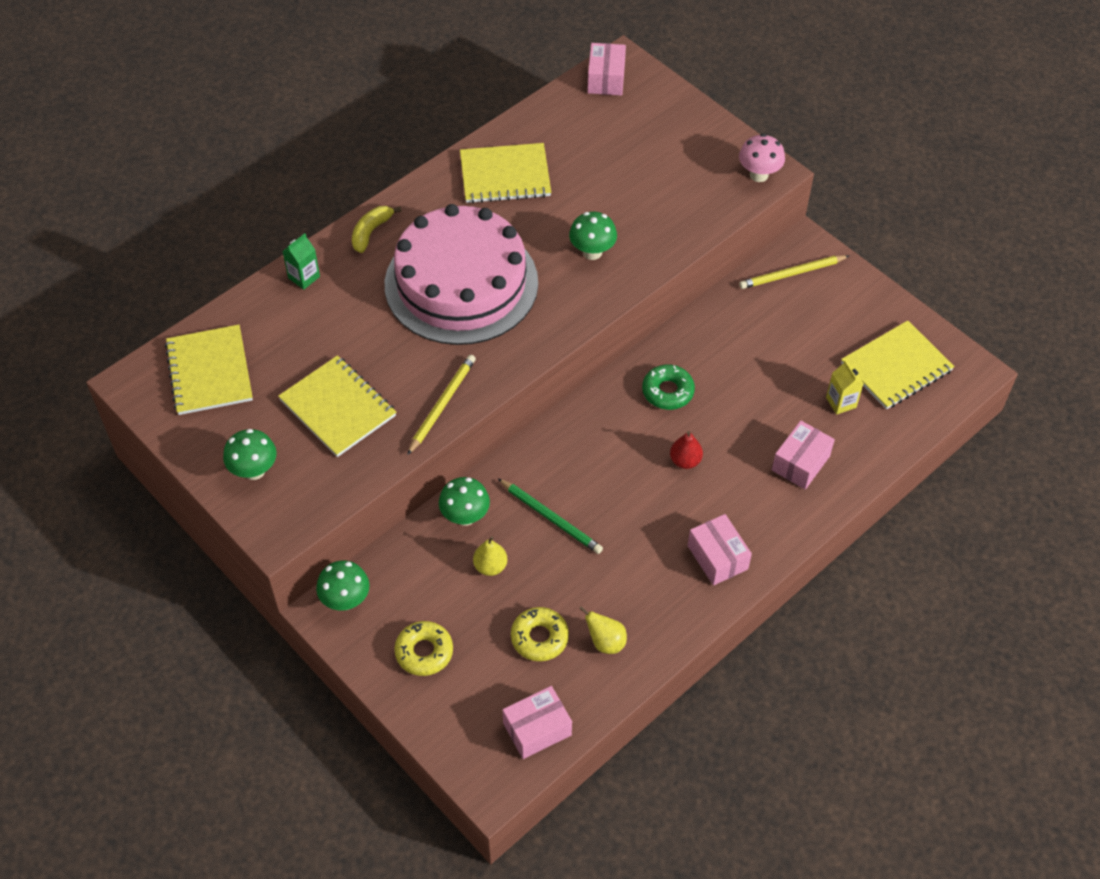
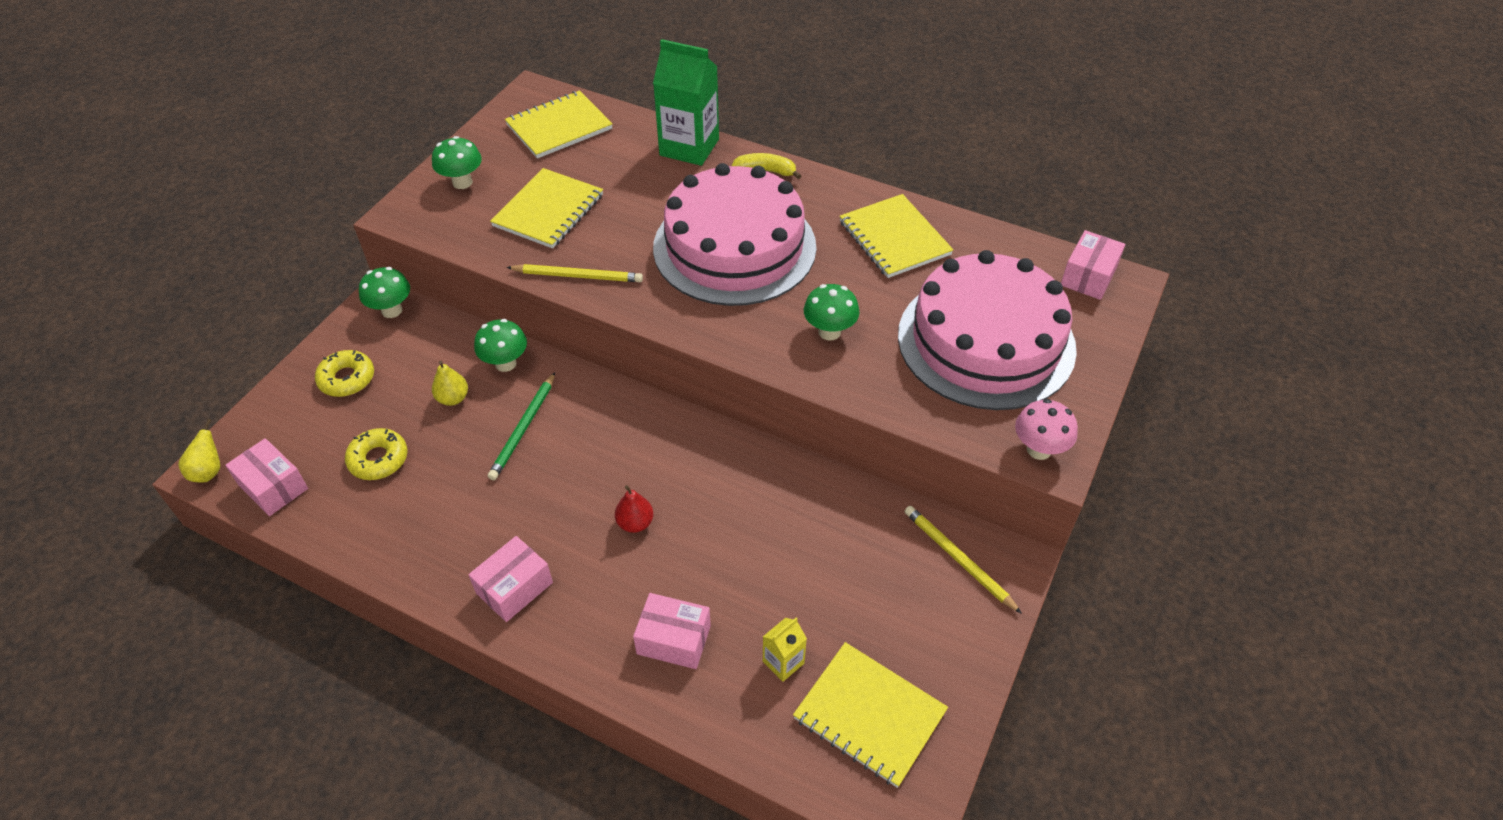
camera: 70 degrees right, 5 degrees down
(304, 277) = (689, 147): green carton -> green carton, size x2.08
(605, 642) = (383, 515): yellow pear -> yellow pear (208, 471)
(606, 79) = (1088, 276): pink box -> pink box turned 45 degrees counterclockwise
(645, 163) = (986, 341): none -> pink cake
(667, 391) = (723, 482): green donut -> none

